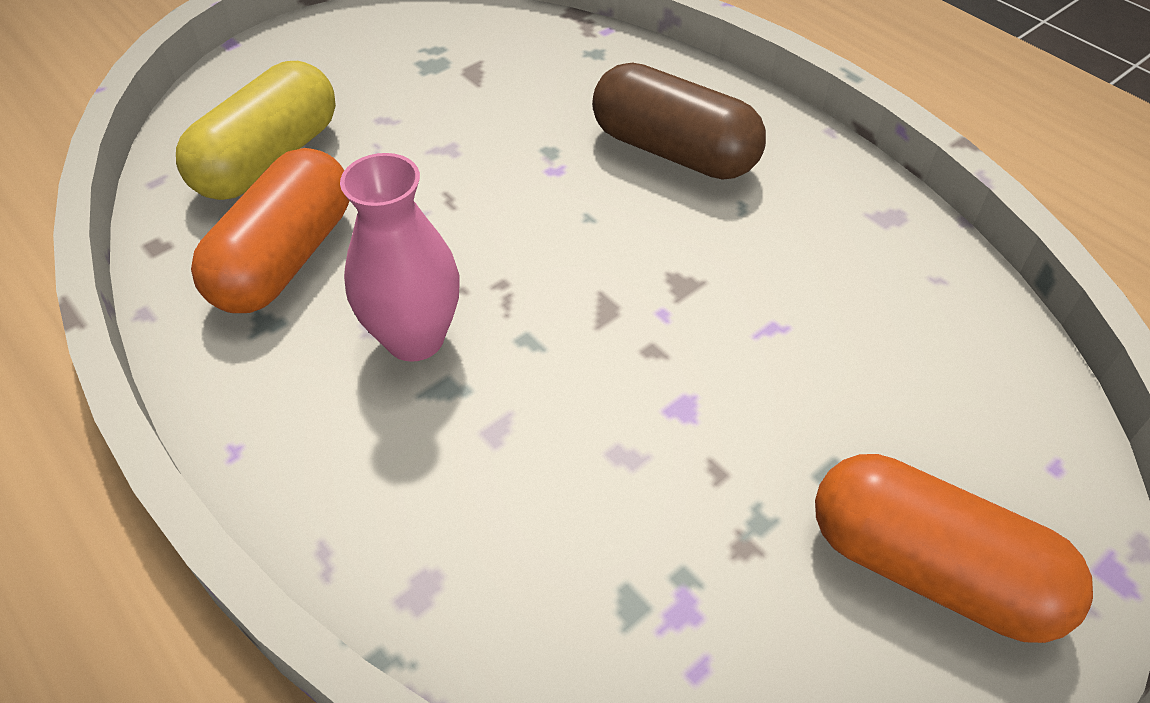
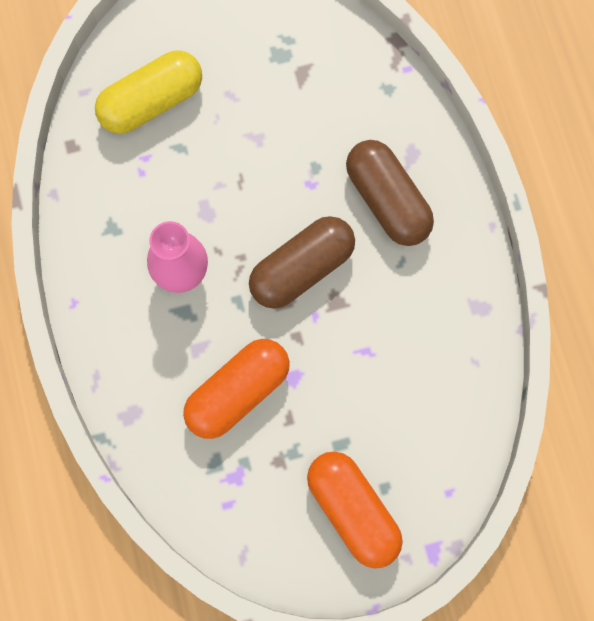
camera: 25 degrees right, 25 degrees up
(285, 258) = (136, 187): orange capsule -> orange capsule (238, 392)
(604, 264) = (302, 269): none -> brown capsule

